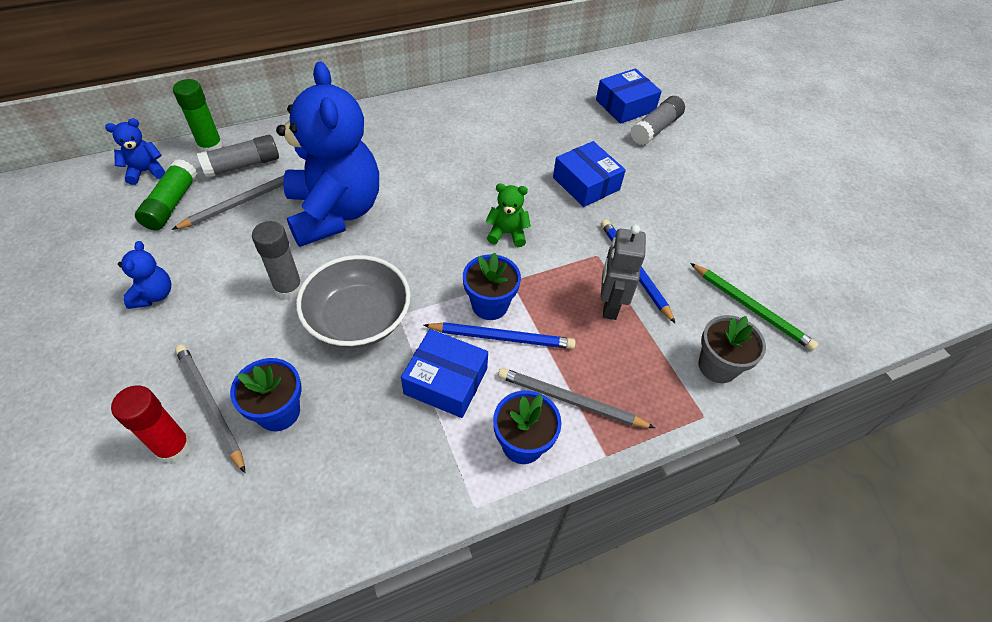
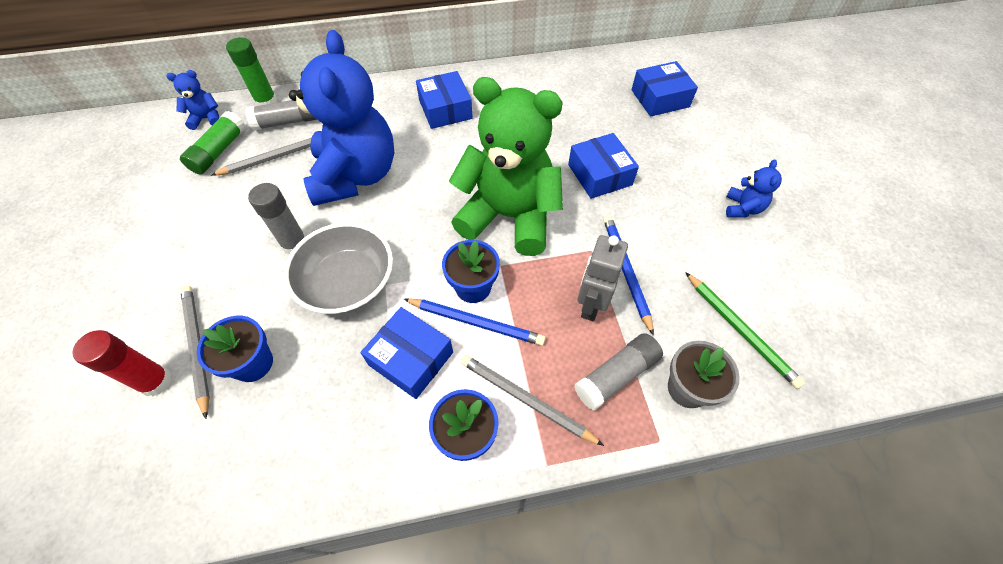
camera: 15 degrees right, 5 degrees up
(154, 295) = (180, 234): blue teddy bear -> blue teddy bear (742, 208)
(412, 136) = (445, 109): none -> blue box
(507, 233) = (509, 216): green teddy bear -> green teddy bear, size x2.48
(655, 129) = (685, 125): grey glue stick -> grey glue stick (616, 376)

